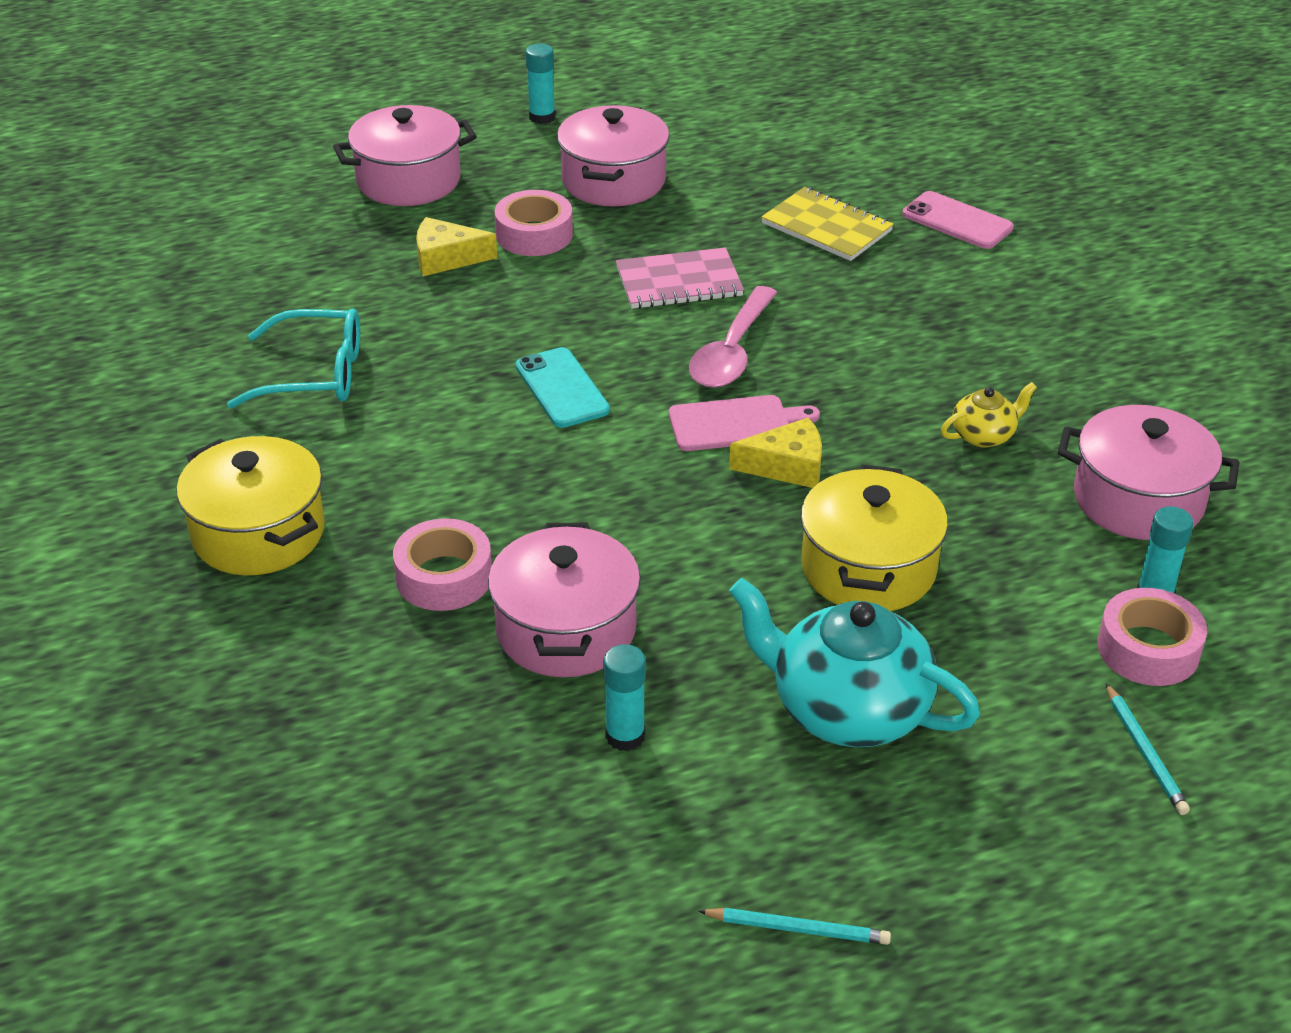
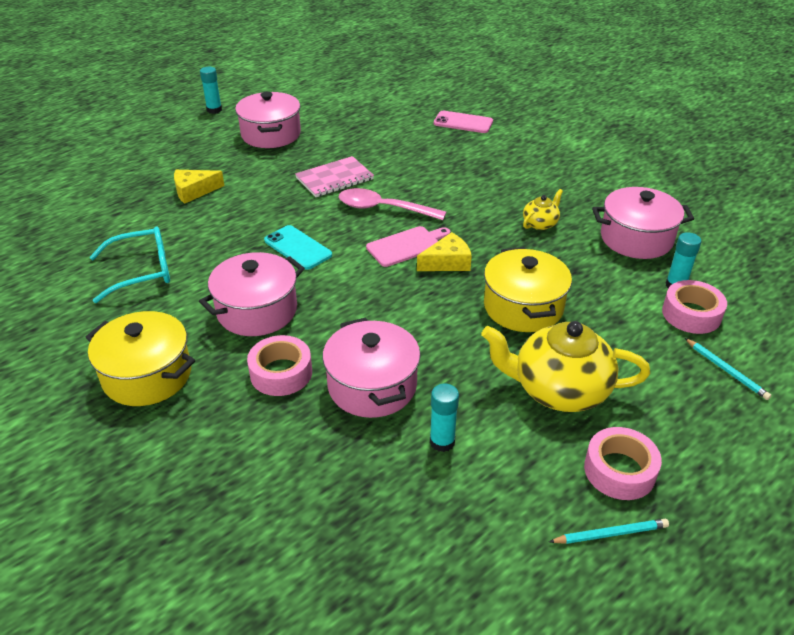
camera: 20 degrees left, 0 degrees up
(408, 180) = (151, 154): pink pot -> pink pot (257, 311)
(534, 234) = (240, 169): pink tape -> pink tape (619, 470)
(732, 352) = (383, 209): pink spoon -> pink spoon turned 105 degrees clockwise
(827, 227) = (398, 137): yellow notebook -> none
(846, 709) = (558, 390): turquoise teapot -> yellow teapot

